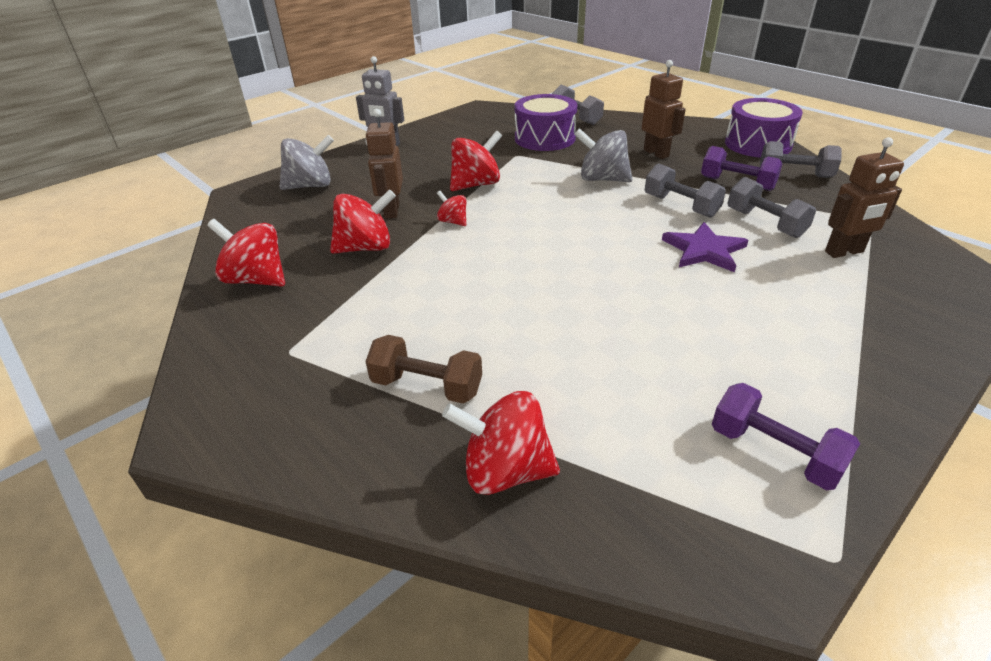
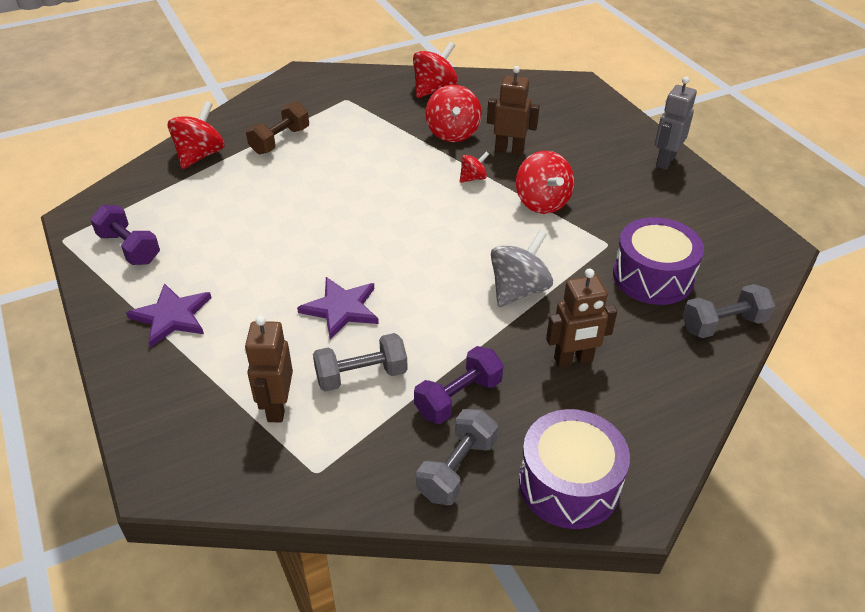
camera: 105 degrees right, 5 degrees up
(310, 186) = (578, 114): grey spinning top -> none
(680, 206) = (429, 327): grey dumbbell -> none
(774, 452) = (129, 248): purple dumbbell -> purple dumbbell turned 75 degrees clockwise
(832, 354) = (172, 316): none -> purple star

